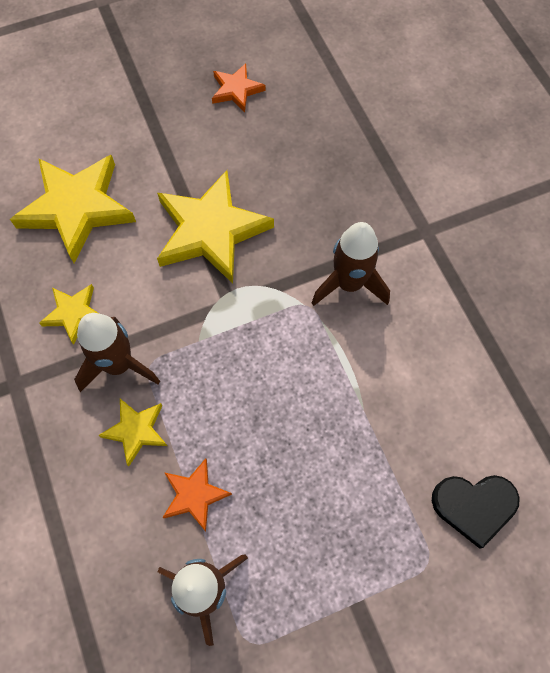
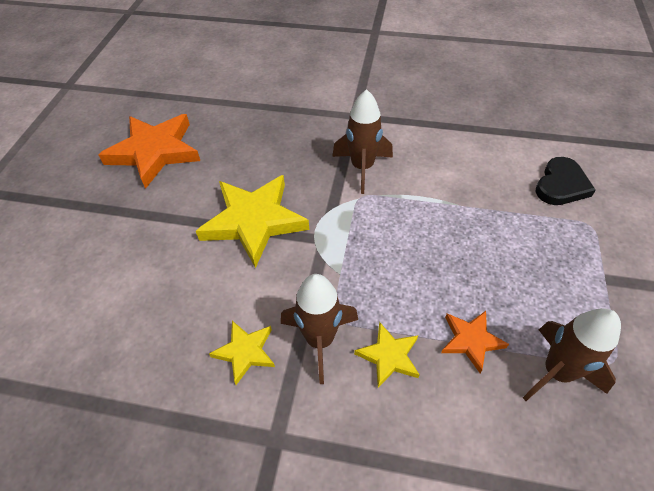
camera: 55 degrees left, 15 degrees down
(77, 208) = (148, 300): yellow star -> none
(236, 90) = (155, 152): orange star -> orange star, size x1.98

